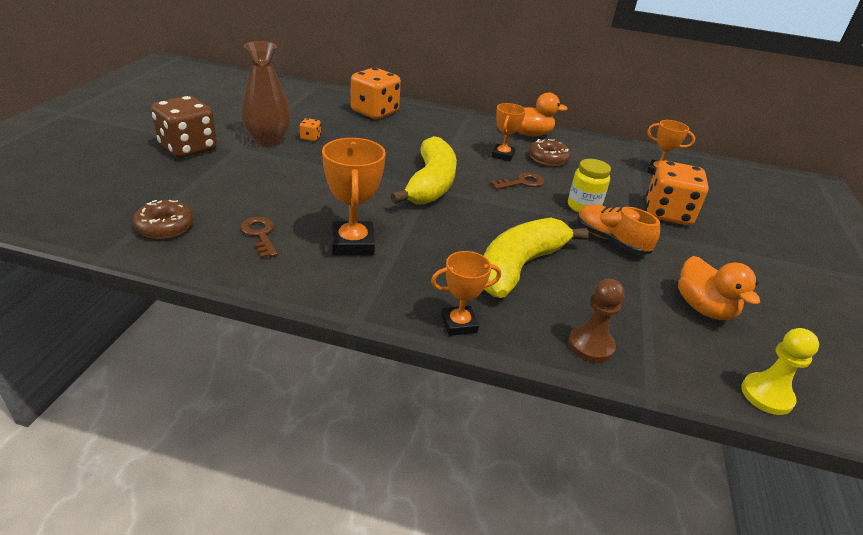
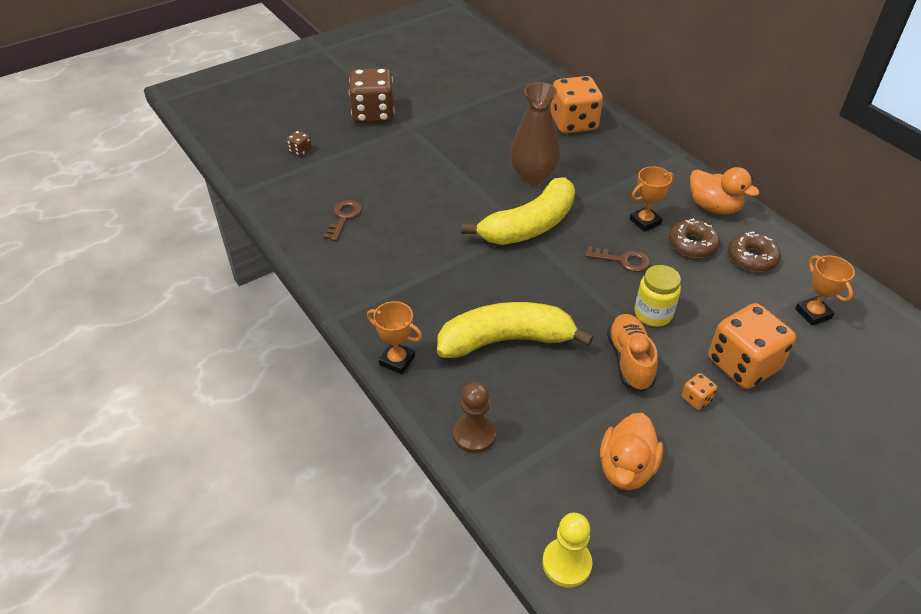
camera: 45 degrees right, 10 degrees up
(140, 197) = (300, 151): none -> brown dice
(165, 227) = (292, 184): brown donut -> brown donut (751, 258)
(268, 140) = (441, 126): brown vase -> brown vase (533, 176)
(310, 138) = (479, 135): orange dice -> orange dice (696, 399)
(353, 244) = (399, 255): orange trophy -> none

